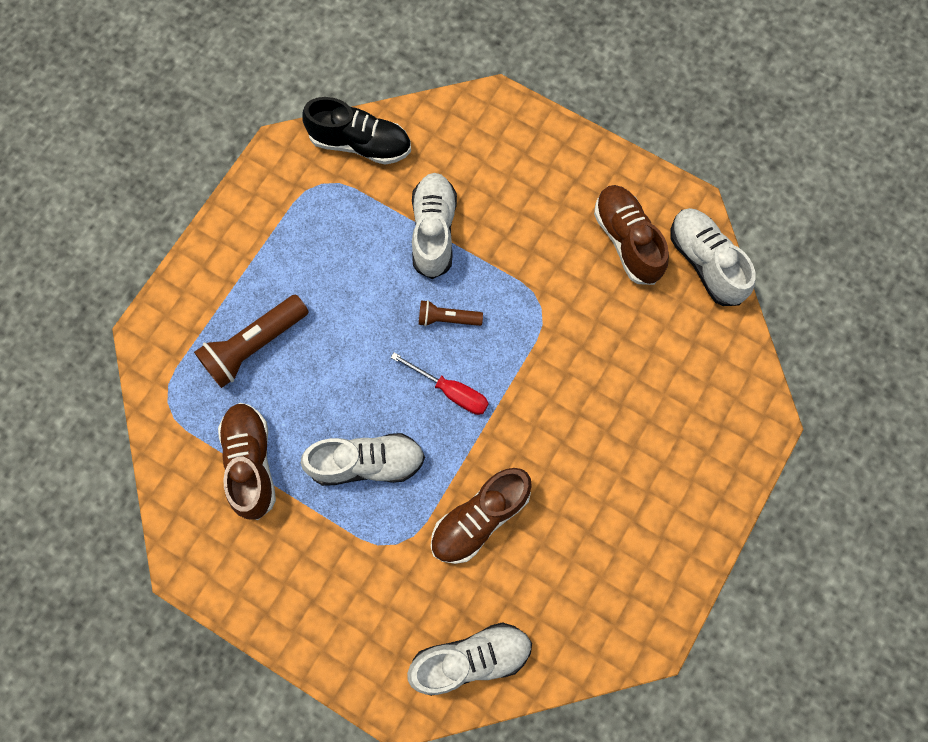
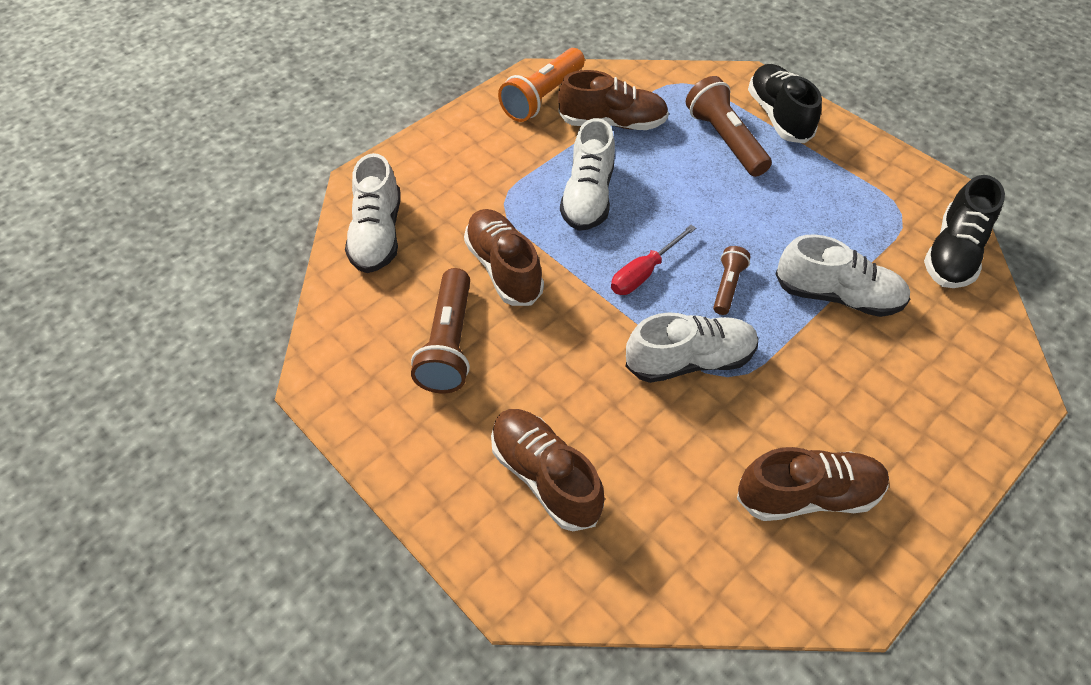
camera: 105 degrees right, 20 degrees down
(205, 298) = (778, 116): none -> black shoe
(222, 549) = (543, 97): none -> orange flashlight
(577, 541) = (449, 343): none -> brown flashlight
(673, 425) = (545, 476): none -> brown shoe
(705, 262) = (763, 588): white shoe -> white shoe (689, 360)

